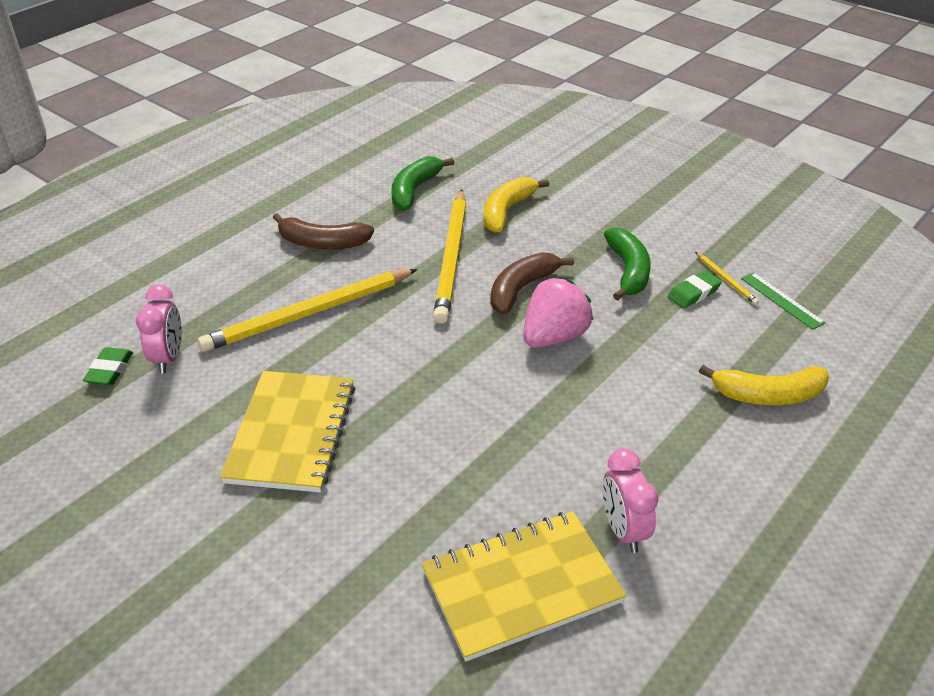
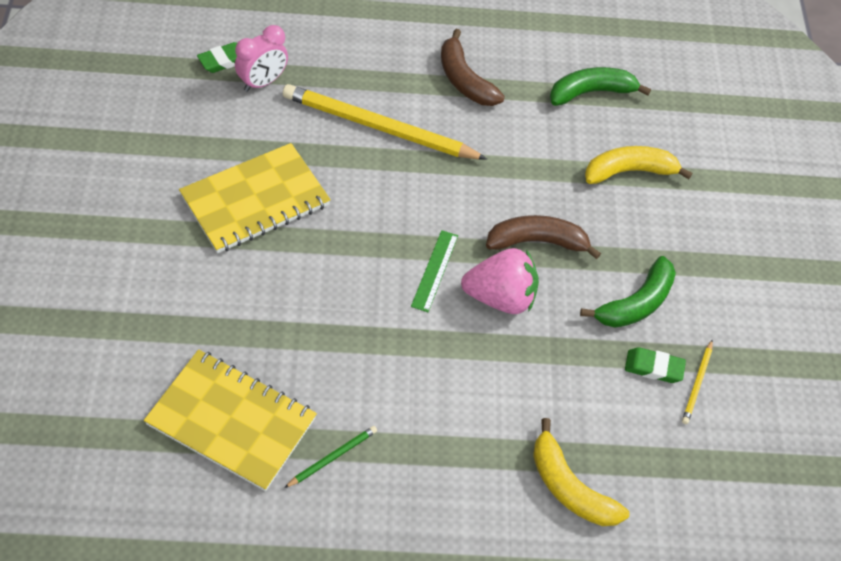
camera: 45 degrees right, 15 degrees up
(452, 258) = (530, 172): yellow pencil -> none
(623, 530) = (332, 457): pink clock -> green pencil
(782, 300) = (711, 441): green ruler -> green ruler (435, 270)

